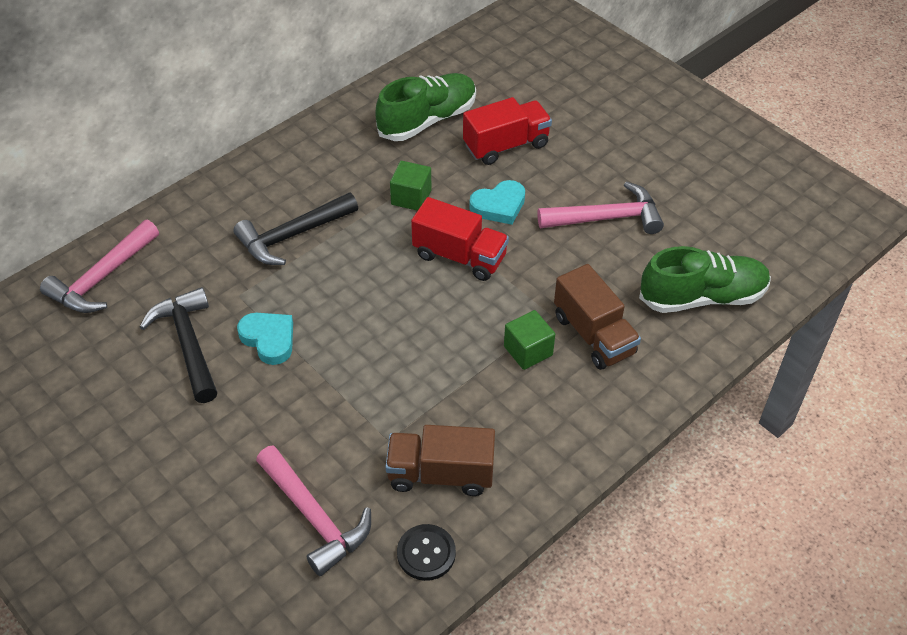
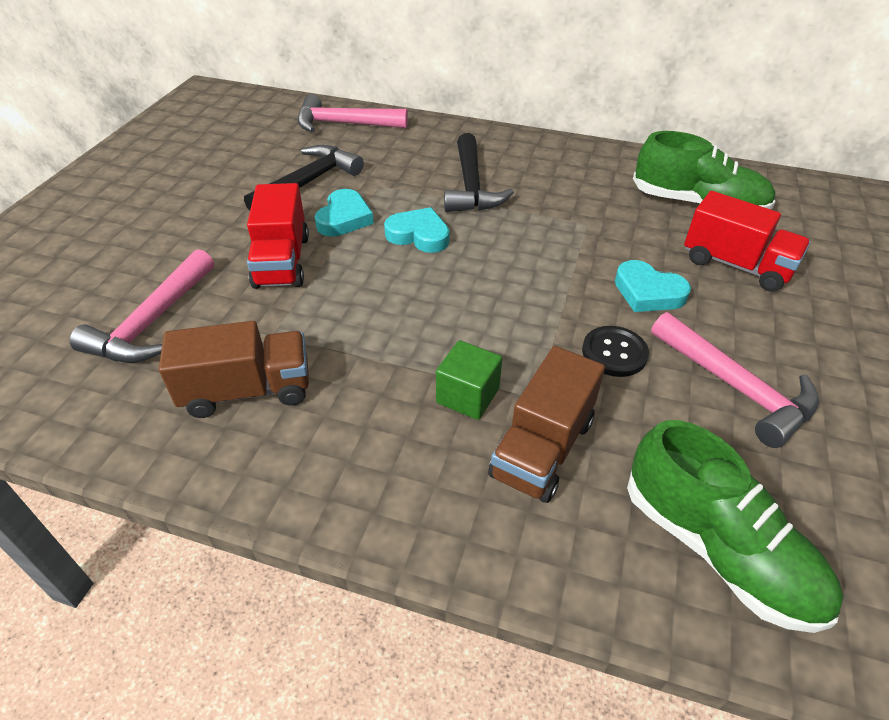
camera: 60 degrees right, 5 degrees down
(292, 235) = (471, 186): black hammer -> black hammer turned 120 degrees counterclockwise
(333, 300) = (419, 235): none -> turquoise heart
(411, 197) = (589, 231): green cube -> none
(426, 553) = (134, 421): black button -> black button (614, 353)
(440, 474) = (247, 391): brown truck -> brown truck turned 105 degrees clockwise
(459, 256) = (549, 291): red truck -> red truck (282, 261)

